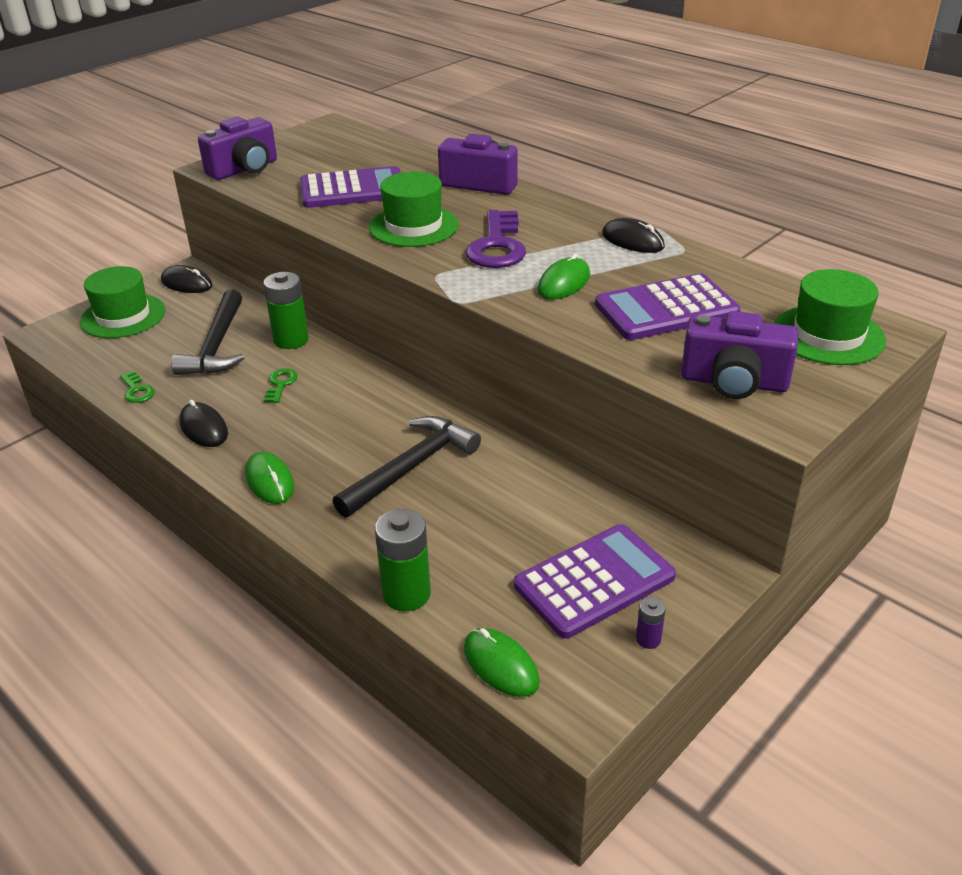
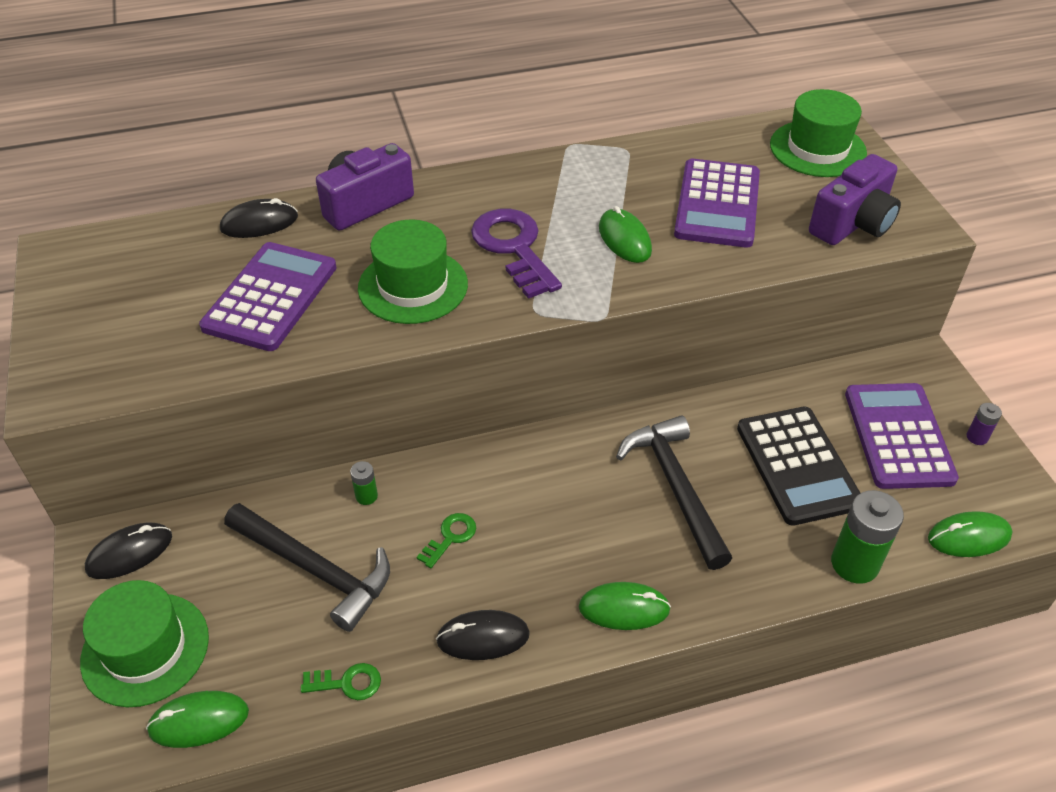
camera: 60 degrees left, 10 degrees up
(83, 352) = (199, 721): none -> green mouse
(244, 169) = (98, 367): purple camera -> none
(280, 384) = (450, 537): green key -> green key turned 90 degrees clockwise
(291, 340) = (366, 496): green battery -> green battery, size x0.49
(495, 527) = (797, 466): none -> black calculator
(497, 246) = (514, 248): purple key -> purple key turned 150 degrees counterclockwise
(632, 241) = (583, 167): black mouse -> black mouse (259, 223)

